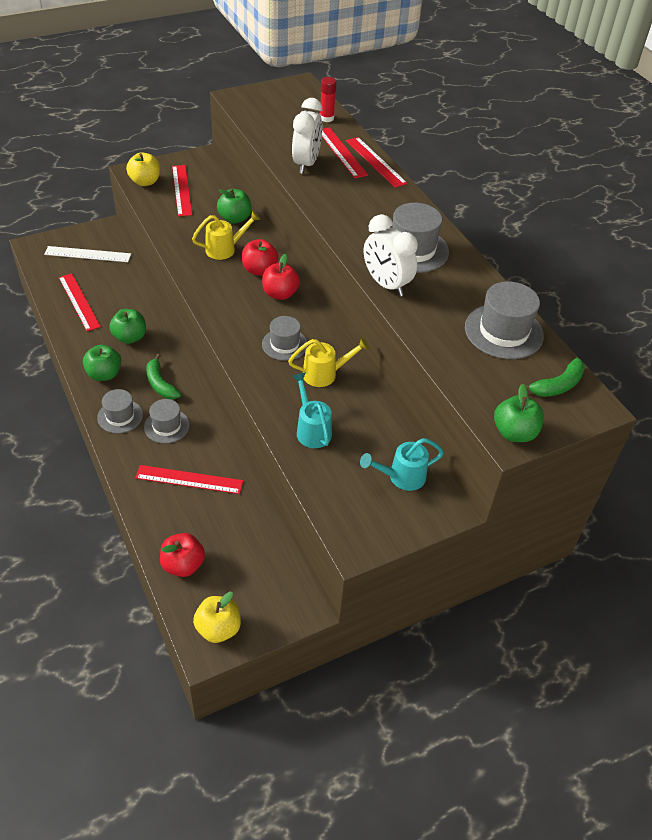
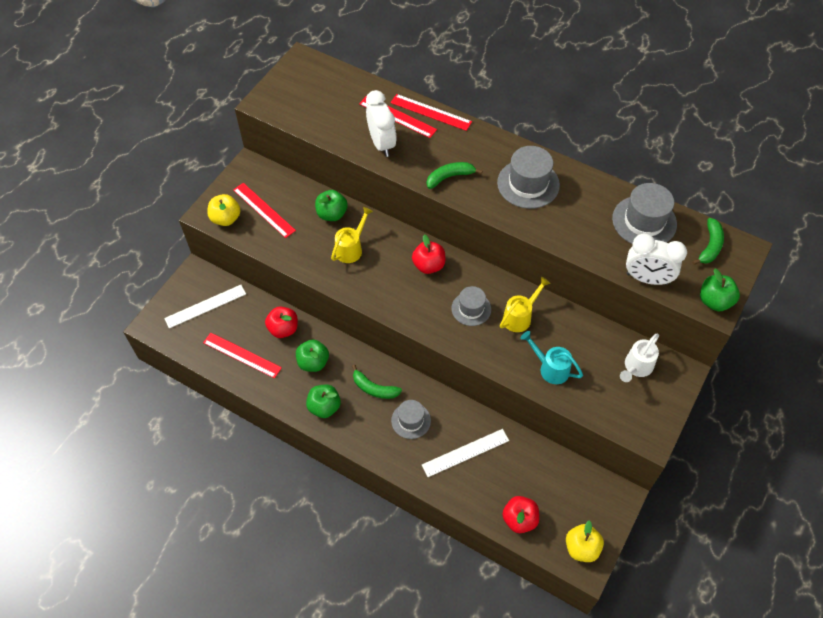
camera: 30 degrees left, 10 degrees up
(120, 416) = (370, 435): grey hat -> none
(189, 479) = (465, 452): red ruler -> white ruler
(259, 270) = (394, 252): red apple -> red apple (283, 329)
(326, 118) = (355, 87): red glue stick -> none
(342, 212) = (450, 177): none -> green banana
(386, 284) = (537, 227): white clock -> white clock (647, 279)
(401, 477) = (636, 367): turquoise watering can -> white watering can

